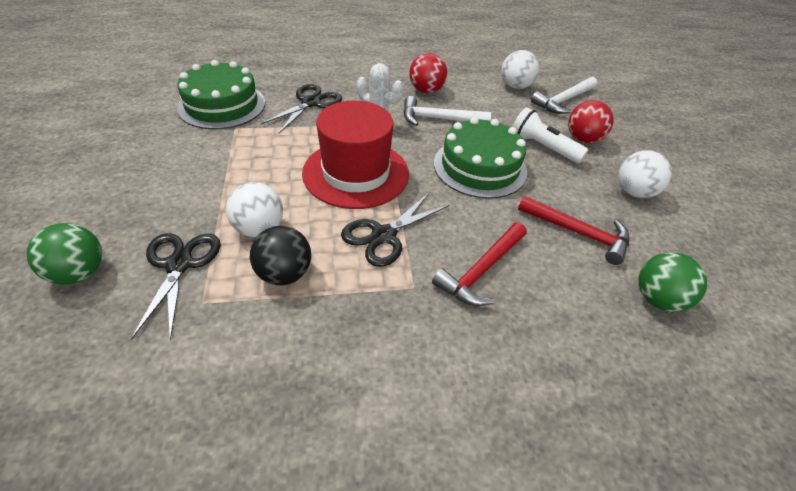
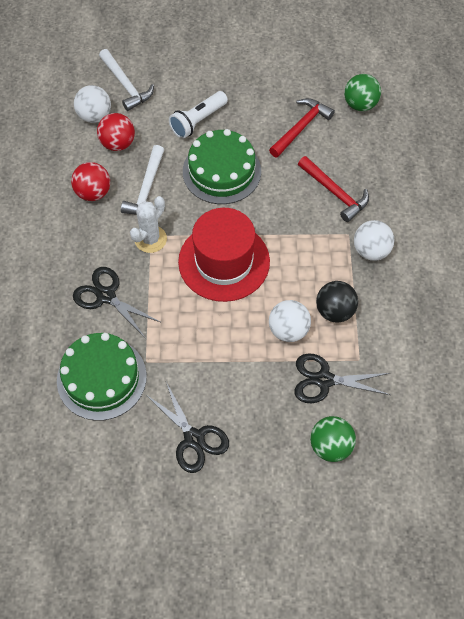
camera: 80 degrees left, 15 degrees up
(383, 235) = (299, 247): black scissors -> black scissors (194, 439)
(583, 139) = (188, 89): red ball -> red ball (118, 143)
(634, 192) = (259, 79): white ball -> white ball (371, 251)

